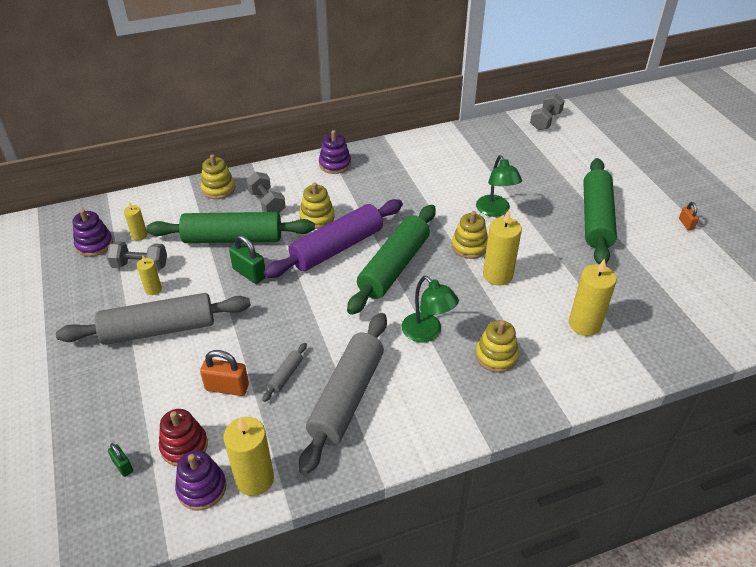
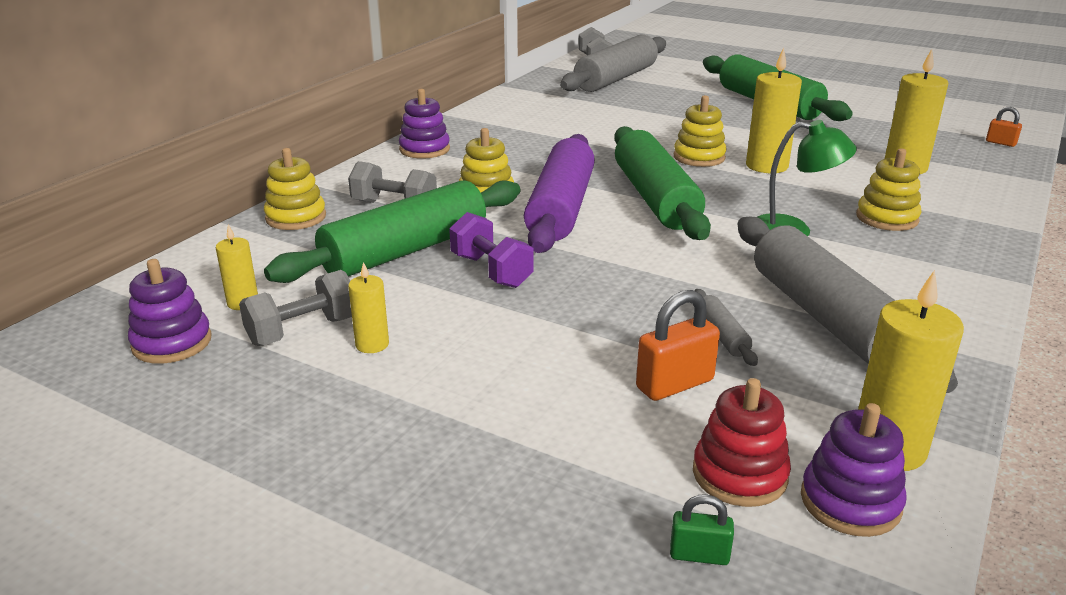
camera: 40 degrees left, 15 degrees down
(159, 329) = (461, 379): grey rolling pin -> grey rolling pin (616, 79)
(249, 273) = (491, 271): green padlock -> purple dumbbell
(495, 211) = (671, 127): green lamp -> none
(686, 224) = (841, 84): orange padlock -> orange padlock (1000, 143)

